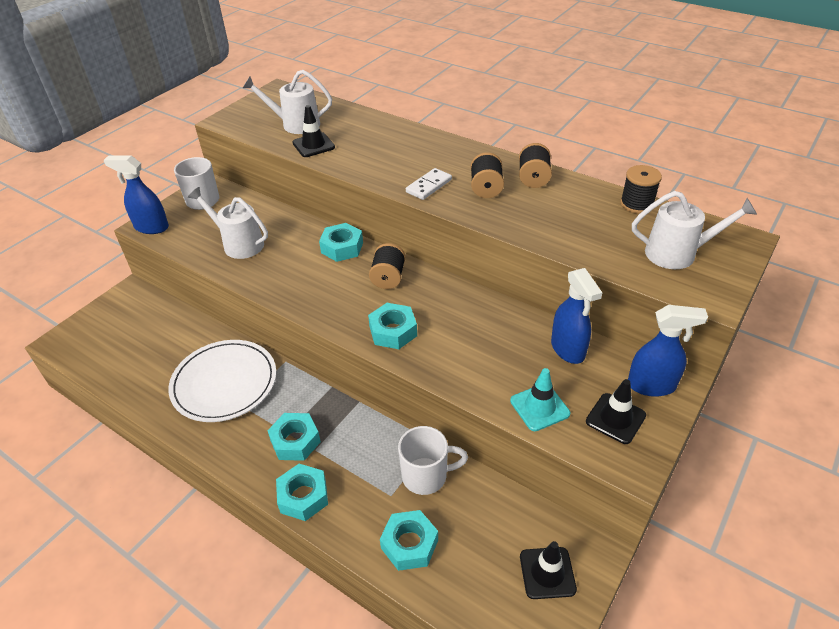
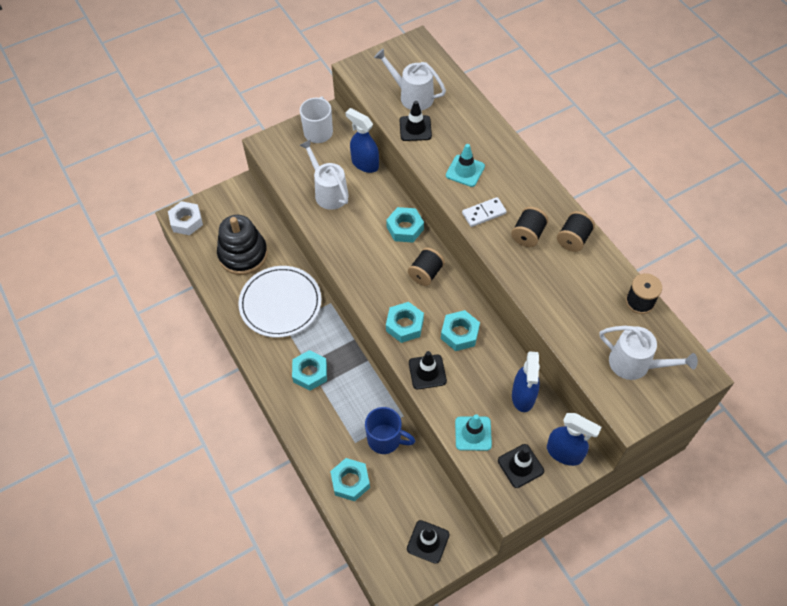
camera: 25 degrees right, 15 degrees up
(70, 343) = (186, 221): none -> white nut
(151, 227) = (270, 147): blue spray bottle -> blue spray bottle (364, 163)
(156, 351) = (243, 254): none -> black stacking toy
(303, 496) = (298, 417): turquoise nut -> turquoise nut (459, 333)
(386, 161) = (465, 171): none -> turquoise traffic cone
(426, 476) = (385, 439): white mug -> blue mug
(447, 366) = (427, 372): none -> black traffic cone

